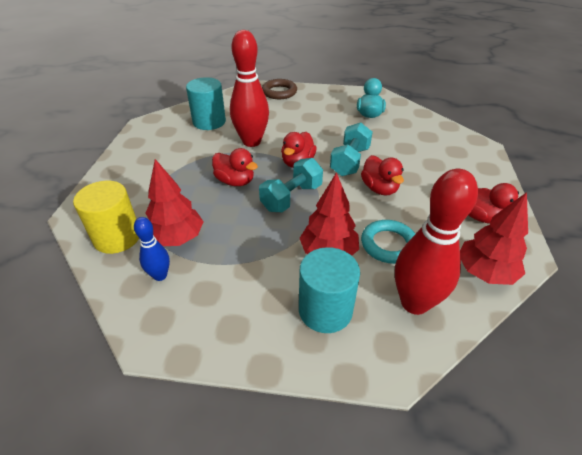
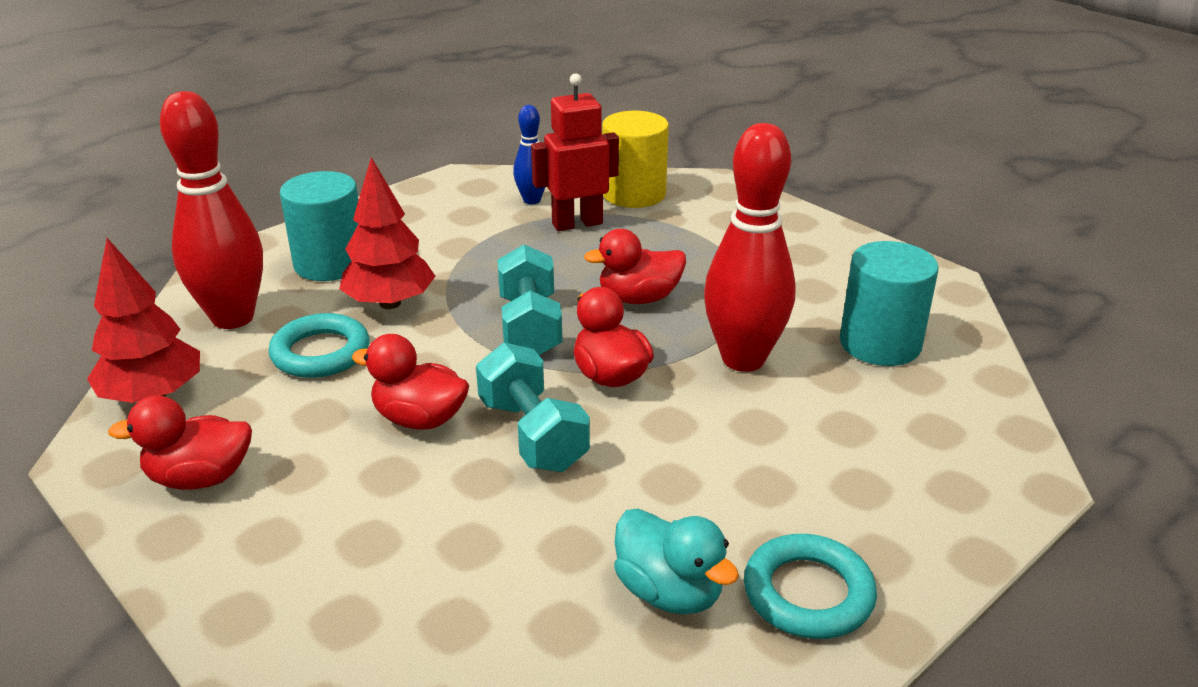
camera: 130 degrees right, 10 degrees down
(177, 238) = (577, 223): red tree -> red robot
(279, 92) = (957, 503): brown ring -> none
(340, 99) = (808, 593): none -> turquoise ring

